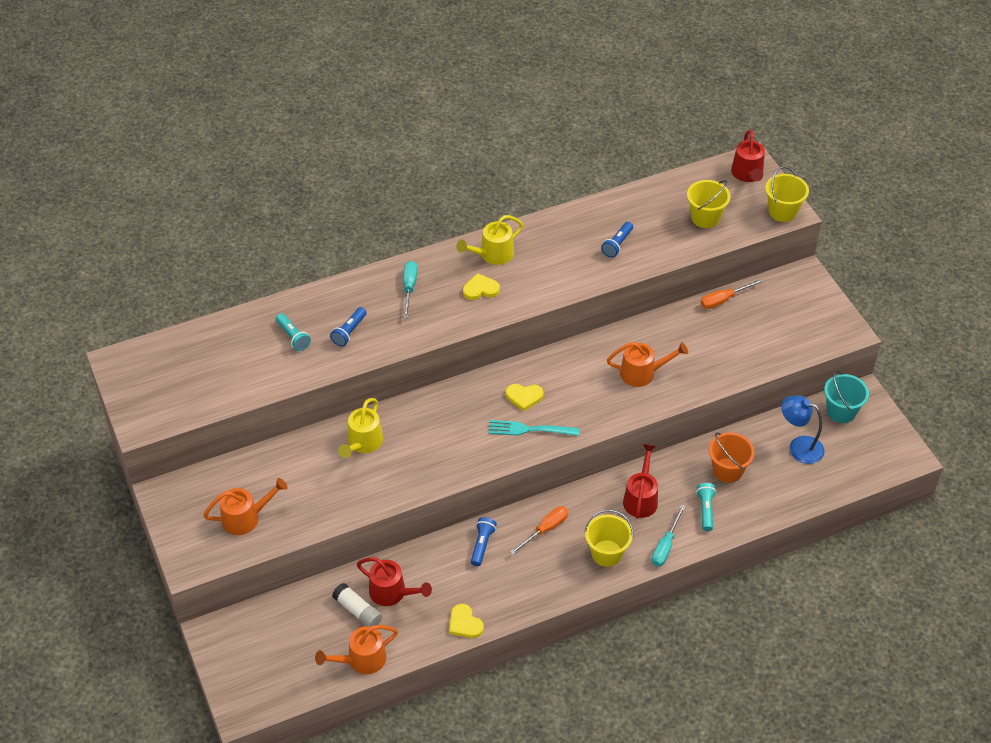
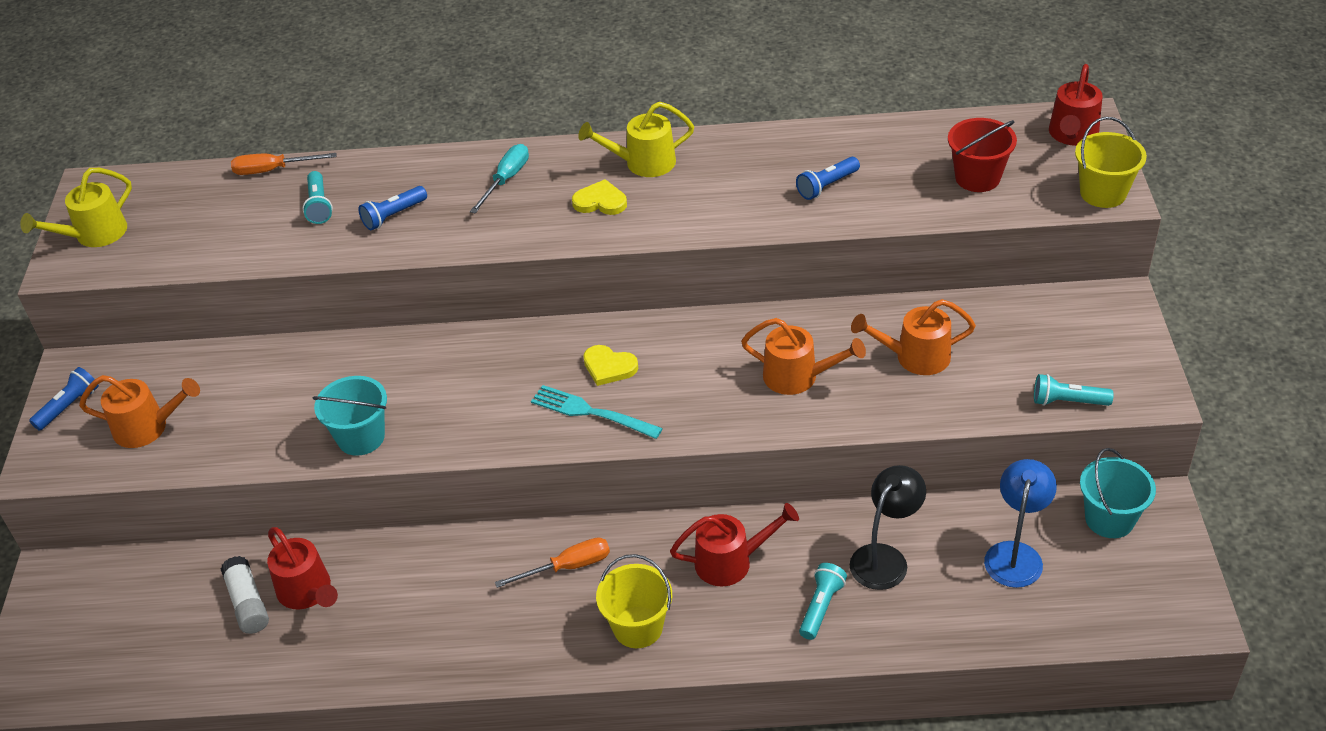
camera: 25 degrees right, 5 degrees down
(361, 660) = (210, 673): orange watering can -> orange watering can (914, 357)
(363, 443) = (356, 373): yellow watering can -> yellow watering can (94, 235)
(393, 485) = (361, 437): none -> turquoise bucket
(465, 623) = (379, 667): yellow heart -> none
(482, 545) = (467, 562): blue flashlight -> blue flashlight (69, 406)
(641, 498) = (731, 561): red watering can -> red watering can turned 45 degrees clockwise
(665, 546) = (732, 642): turquoise screwdriver -> none
(705, 218) = (977, 178): yellow bucket -> red bucket
(724, 300) = (974, 306): orange screwdriver -> orange screwdriver (273, 170)
(727, 470) = (885, 558): orange bucket -> black lamp
(799, 447) = (1015, 554): blue lamp -> blue lamp turned 60 degrees clockwise
(803, 348) = (1067, 402): none -> turquoise flashlight

